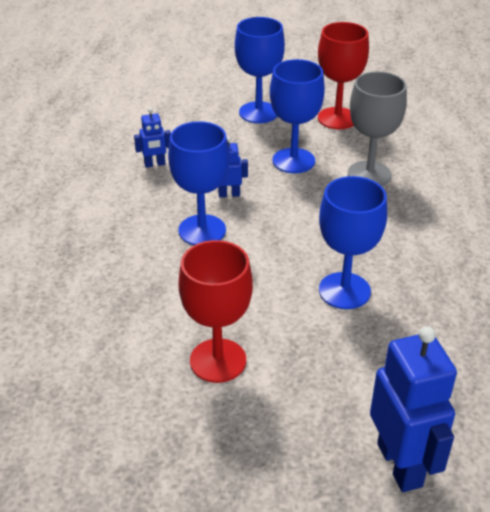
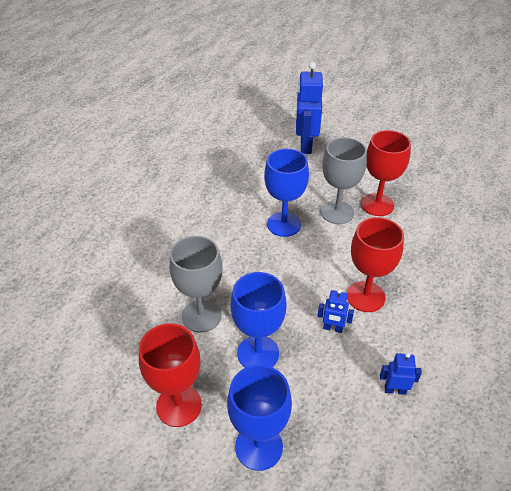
camera: 160 degrees left, 5 degrees up
(202, 230) = (365, 296): blue goblet -> red goblet
(276, 329) = (337, 212): none -> grey goblet

